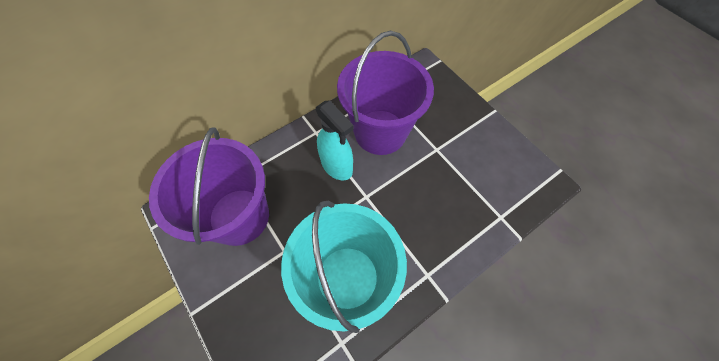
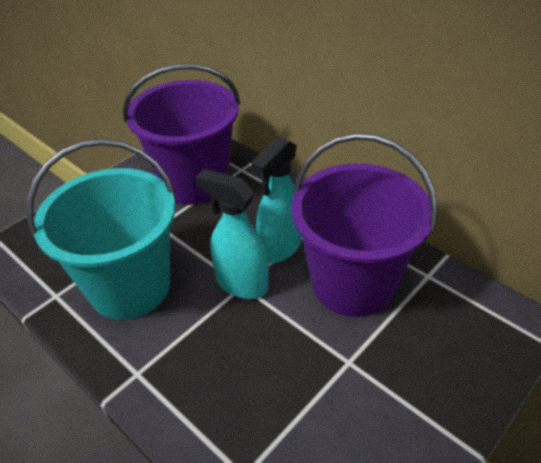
camera: 80 degrees right, 20 degrees down
(364, 197) = (241, 283): none -> turquoise spray bottle

